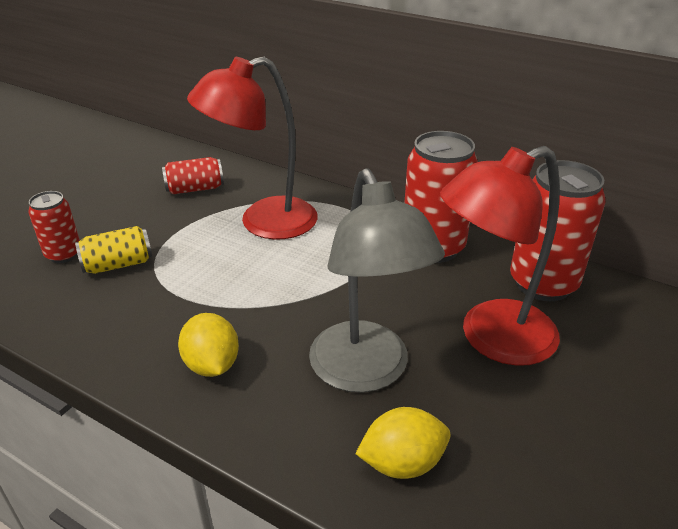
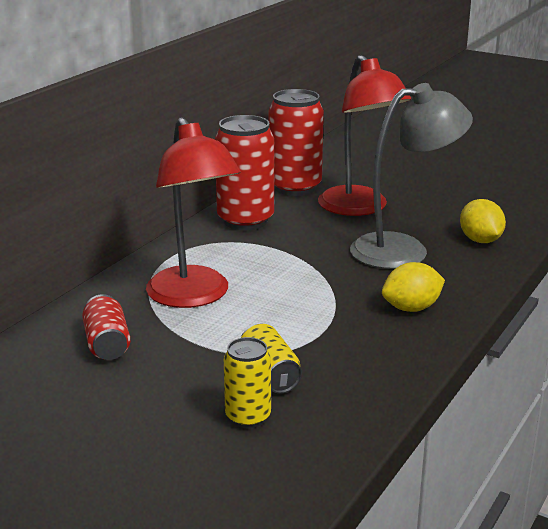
camera: 90 degrees left, 10 degrees down
(63, 254) = (248, 417): red can -> yellow can

